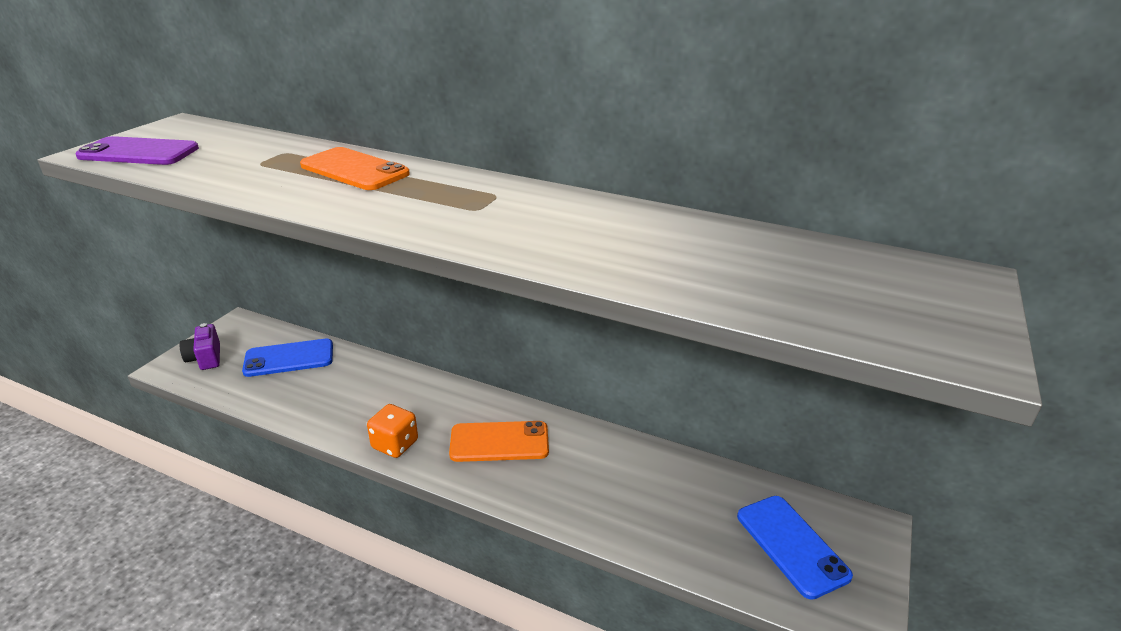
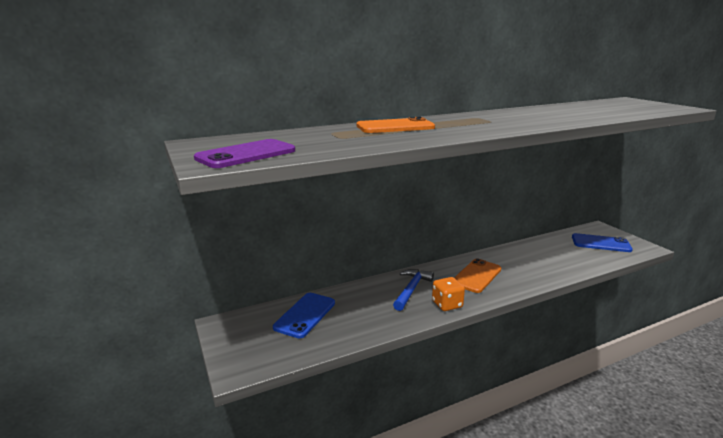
camera: 50 degrees left, 10 degrees down
(205, 358) = (250, 350): purple camera -> none
(407, 403) = (411, 289): none -> blue hammer

